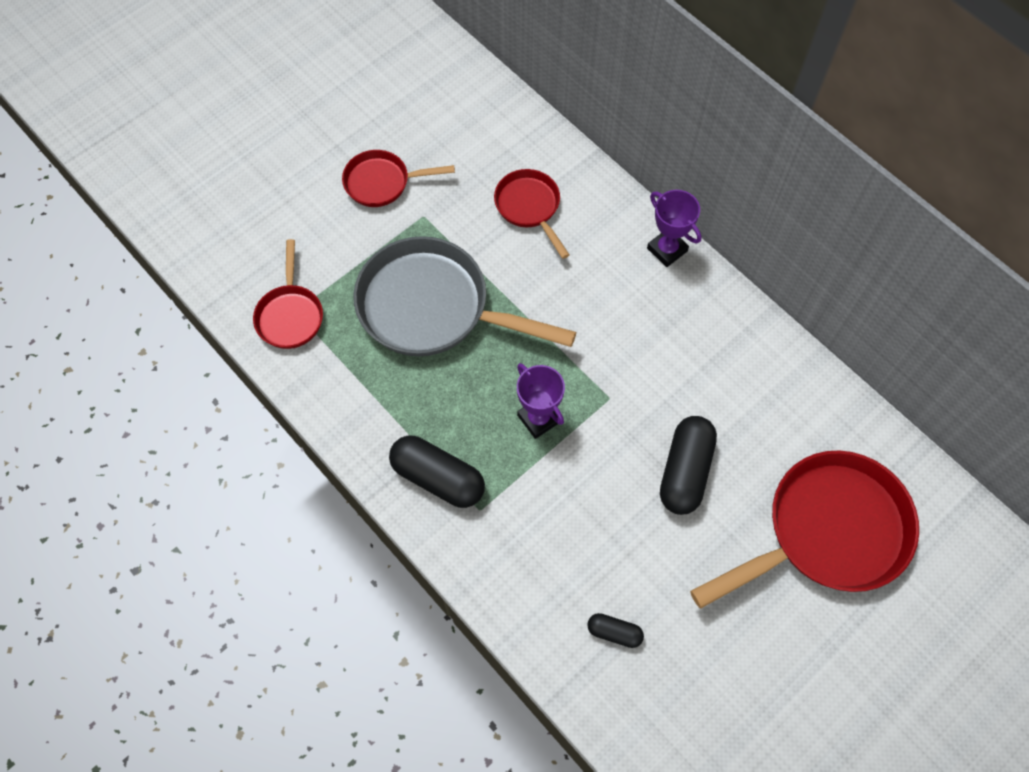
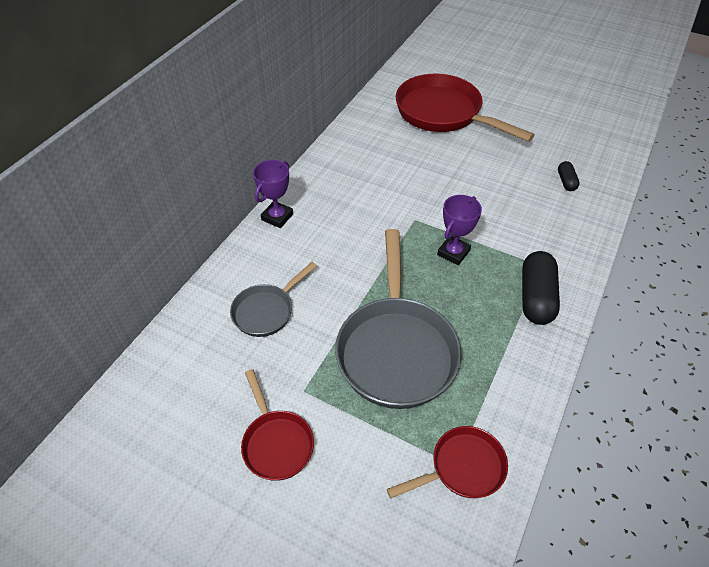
camera: 110 degrees left, 15 degrees down
(530, 207) = (266, 311): red pan -> grey pan
(685, 471) = (444, 173): black capsule -> none

